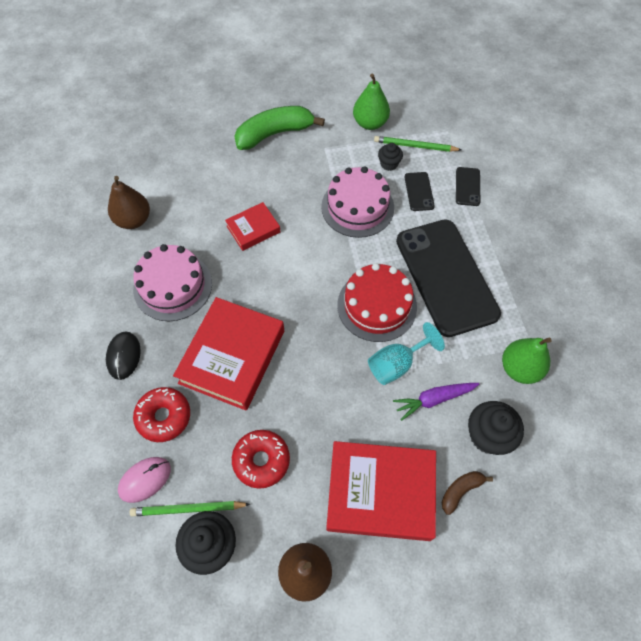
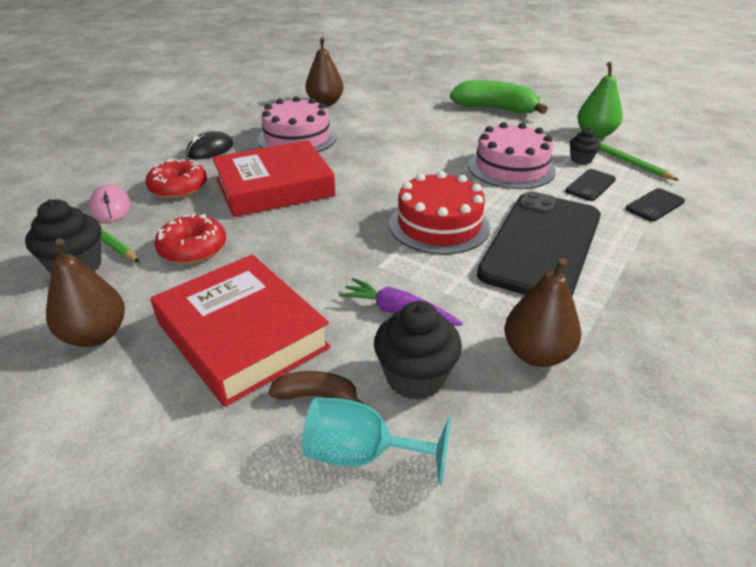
camera: 45 degrees right, 25 degrees down
(145, 480) = (111, 207): pink mouse -> pink mouse turned 60 degrees clockwise
(253, 229) = (401, 140): red book -> none
(396, 364) = (399, 267): turquoise goblet -> turquoise goblet (361, 454)
(519, 368) = (536, 354): green pear -> brown pear

